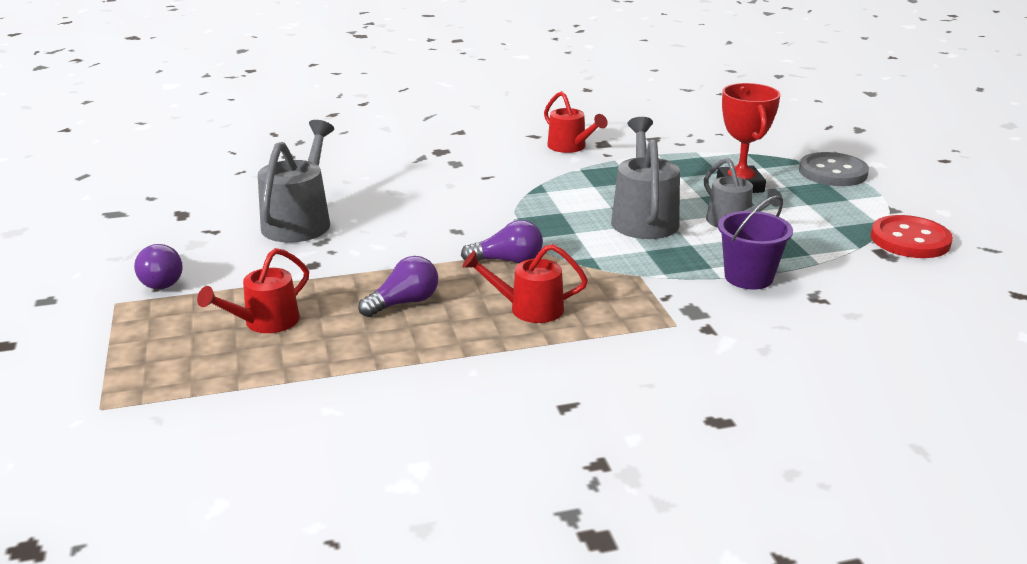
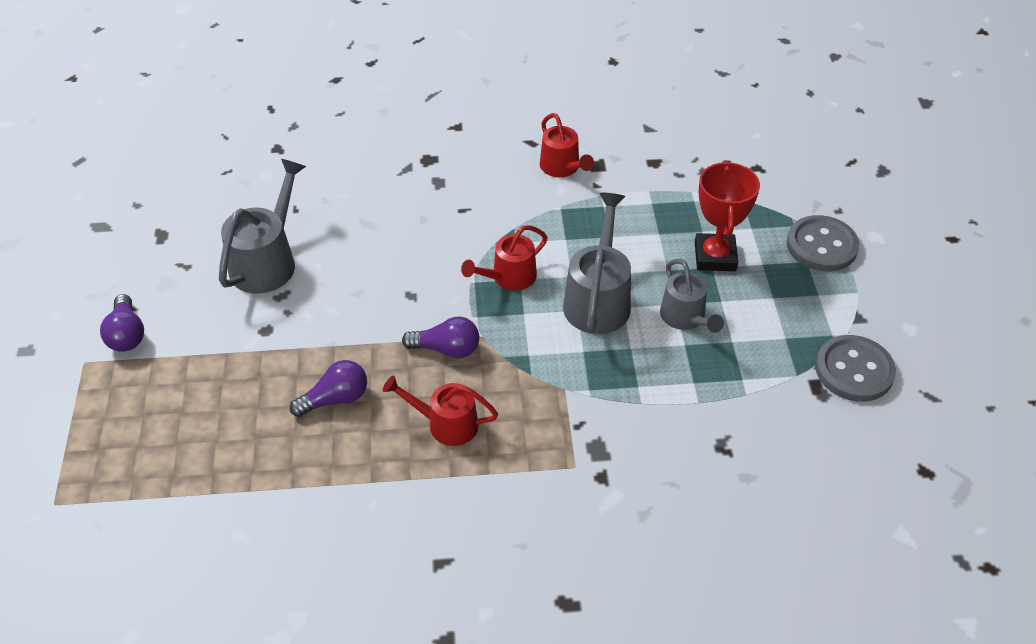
camera: 10 degrees right, 20 degrees up
(264, 323) = (207, 410): red watering can -> red watering can (508, 278)
(748, 277) = (668, 407): purple bucket -> none
(910, 240) = (854, 370): red button -> grey button

